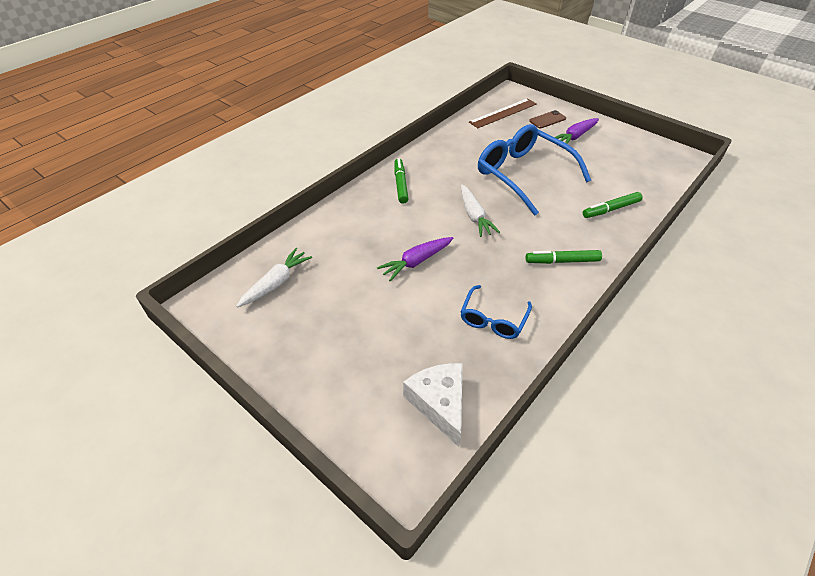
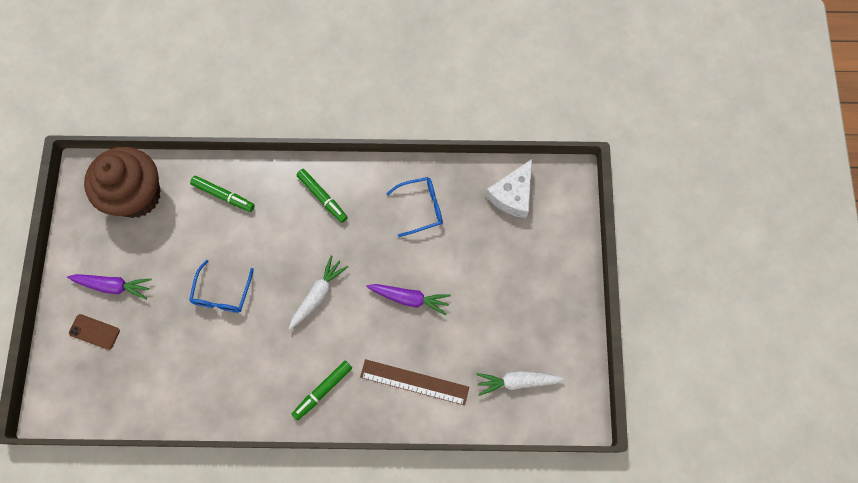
camera: 130 degrees left, 25 degrees up
(503, 113) = (111, 387): brown ruler -> brown ruler (414, 382)
(523, 174) = (222, 294): blue glasses -> blue glasses, size x0.53
(645, 171) = (137, 195): none -> brown cupcake

